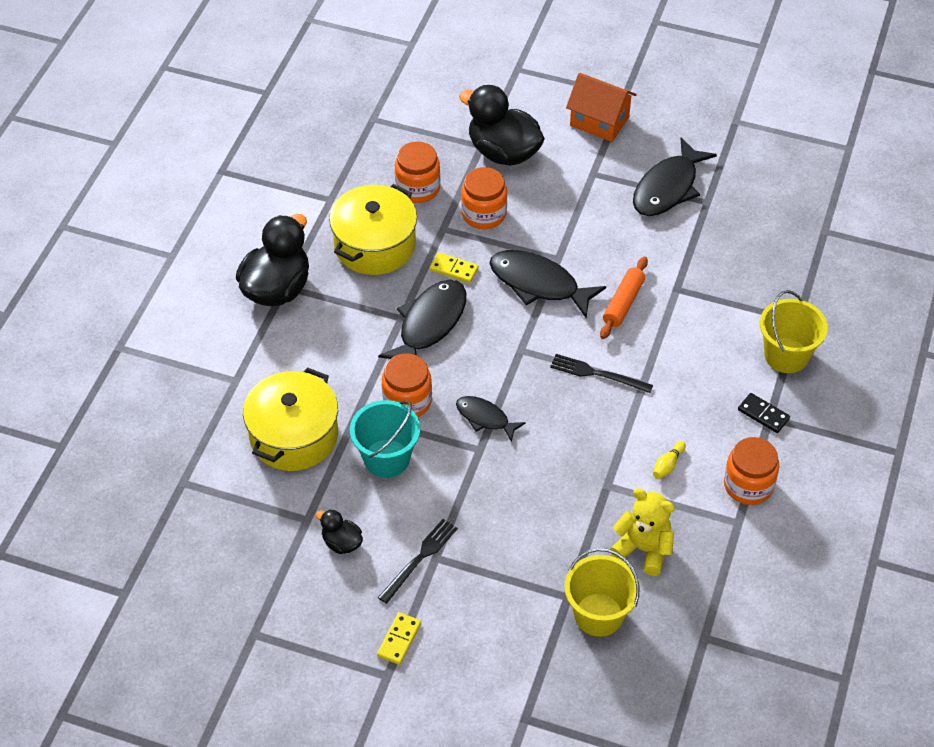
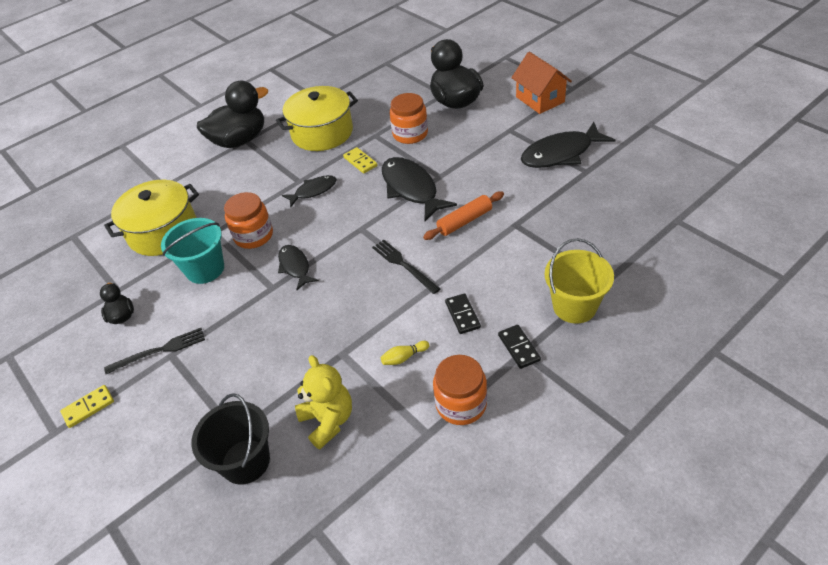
camera: 35 degrees right, 5 degrees down
(418, 188) = (379, 107): orange jar -> none
(429, 324) = (313, 191): black fish -> black fish, size x0.58
(598, 614) = (245, 461): yellow bucket -> black bucket
(692, 403) = (462, 315): none -> black domino

